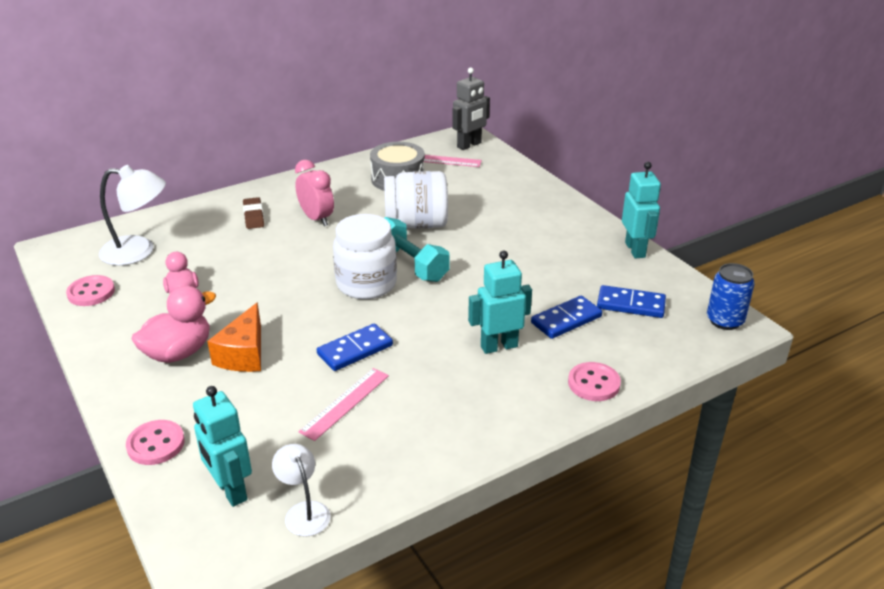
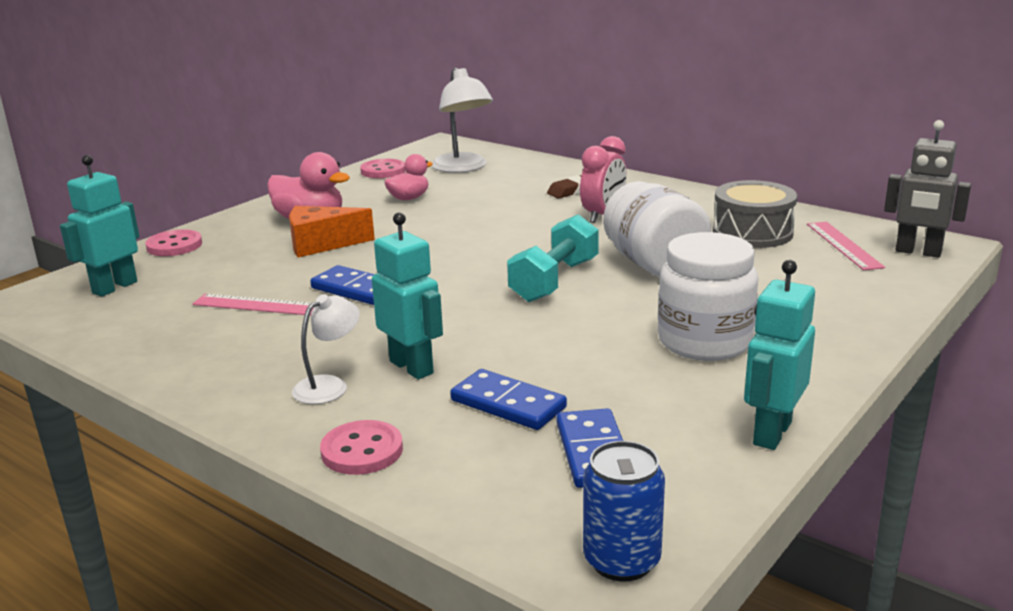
camera: 70 degrees right, 10 degrees down
(304, 511) = (86, 324): white lamp -> white lamp (329, 385)
(366, 284) = (490, 267): white jar -> white jar (704, 342)
(635, 250) = (771, 433): turquoise robot -> turquoise robot turned 150 degrees clockwise

